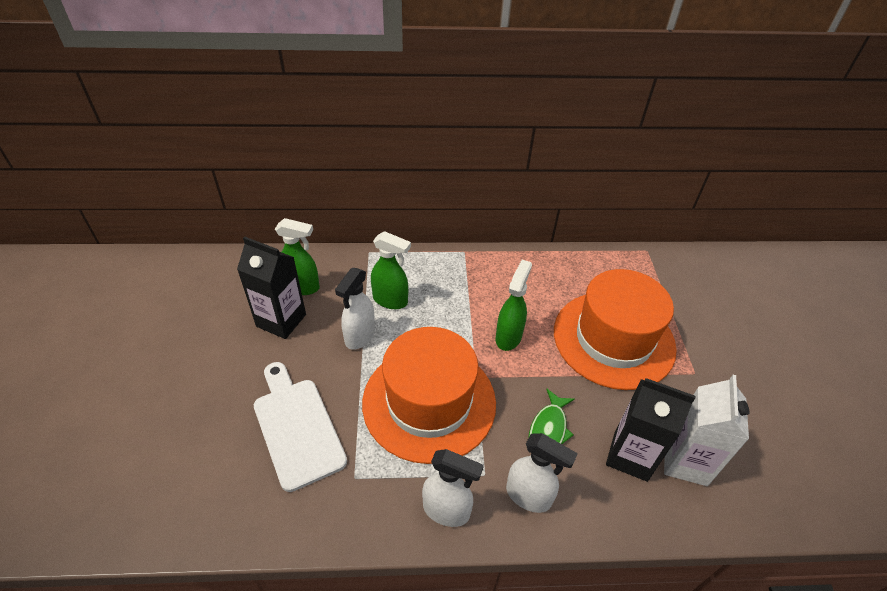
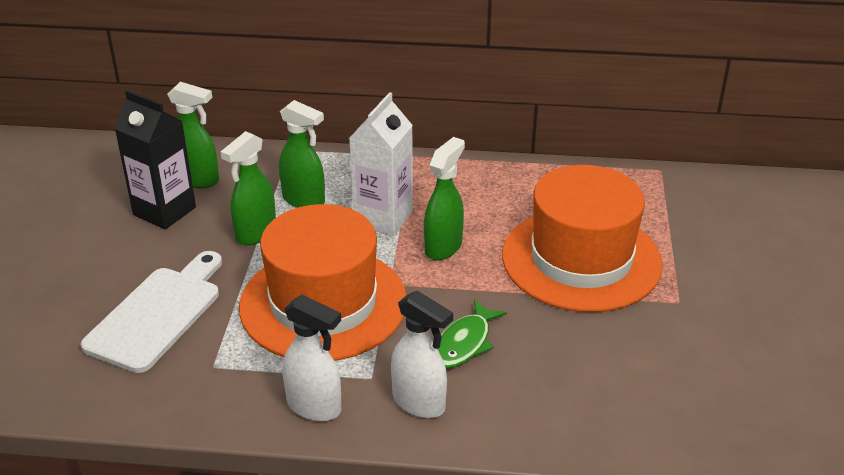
camera: 10 degrees right, 10 degrees down
(297, 427) = (157, 314): white cutting board -> white cutting board turned 45 degrees clockwise
(359, 336) = (255, 233): white spray bottle -> green spray bottle
(630, 455) = (562, 376): black carton -> none
(685, 461) = (632, 388): white carton -> white carton (383, 218)

